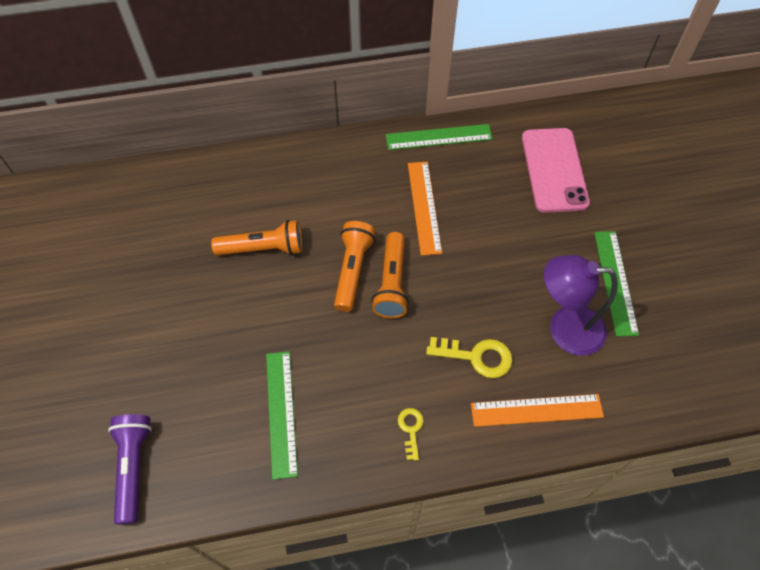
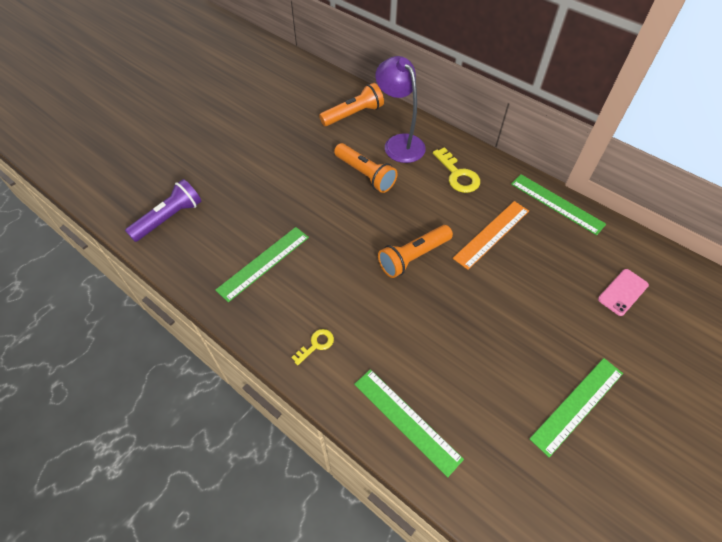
camera: 50 degrees right, 5 degrees down
(353, 270) = (399, 229): orange flashlight -> orange flashlight (353, 114)
(476, 357) = (410, 348): yellow key -> yellow key (457, 175)
(536, 410) = (406, 420): orange ruler -> green ruler
(554, 170) = (622, 292): pink phone -> pink phone, size x0.53
(564, 328) = (495, 394): purple lamp -> purple lamp (399, 143)

